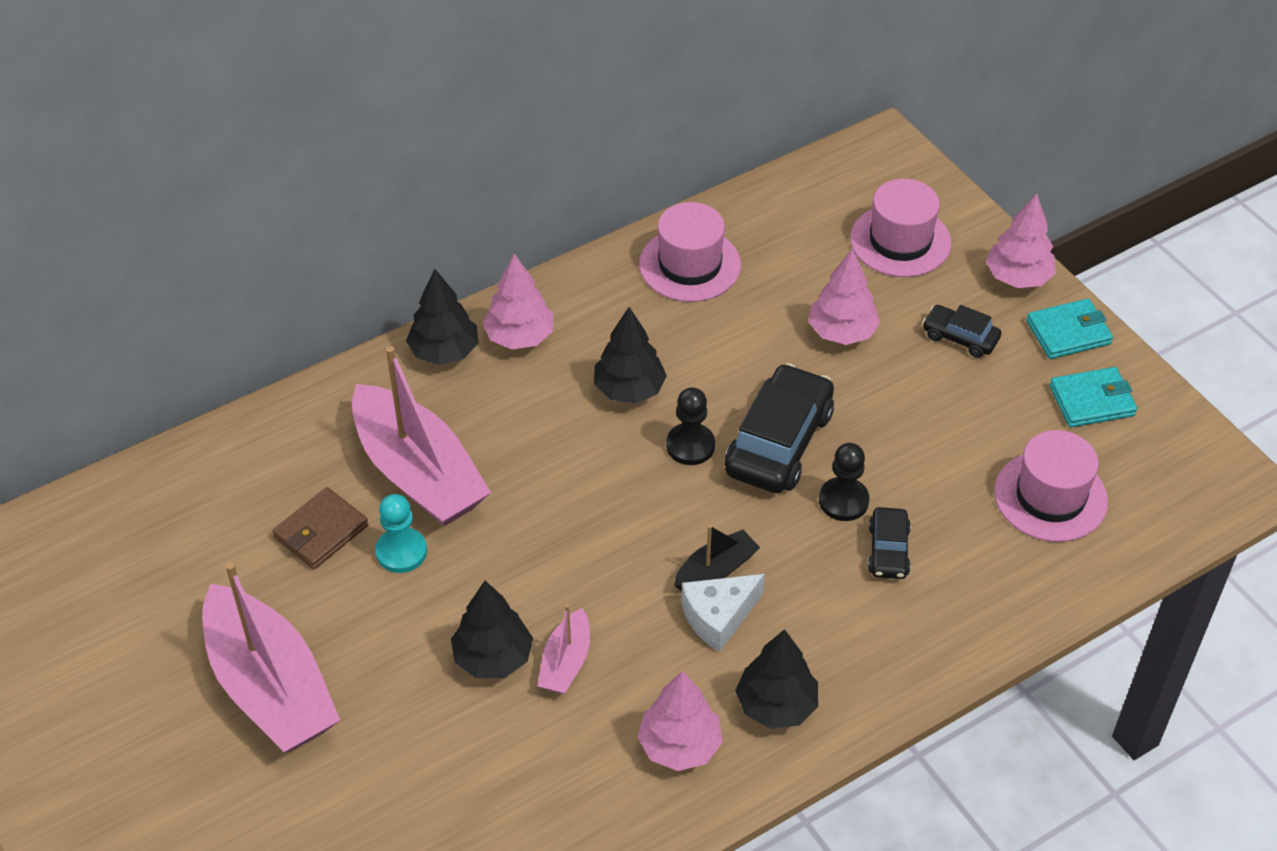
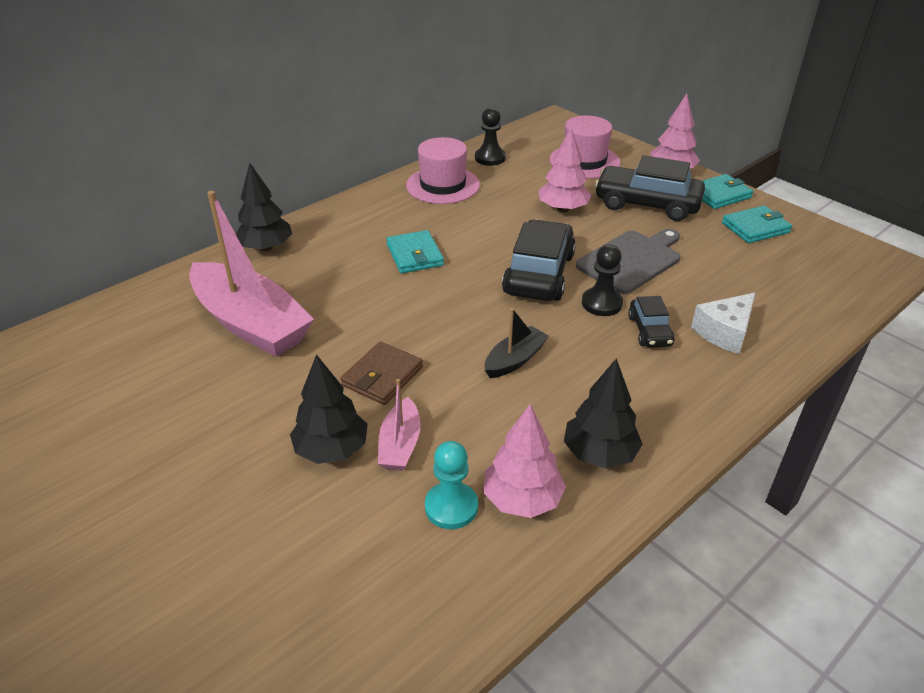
camera: 10 degrees left, 10 degrees down
(270, 687) = (113, 503): pink boat -> none
(321, 532) = (166, 373): brown wallet -> brown wallet (382, 376)
(401, 552) = (239, 379): turquoise pawn -> turquoise pawn (451, 507)
(519, 337) = (324, 234): pink tree -> none
(629, 389) = (415, 255): black tree -> turquoise wallet
(690, 446) = (471, 283): black pawn -> black pawn (490, 158)
(718, 617) = (527, 393): white cheese -> white cheese (724, 332)
(904, 435) = (631, 260): none -> grey cutting board
(960, 337) = (647, 204): black car -> black car, size x1.90
(1050, 496) = (756, 284): pink hat -> none

